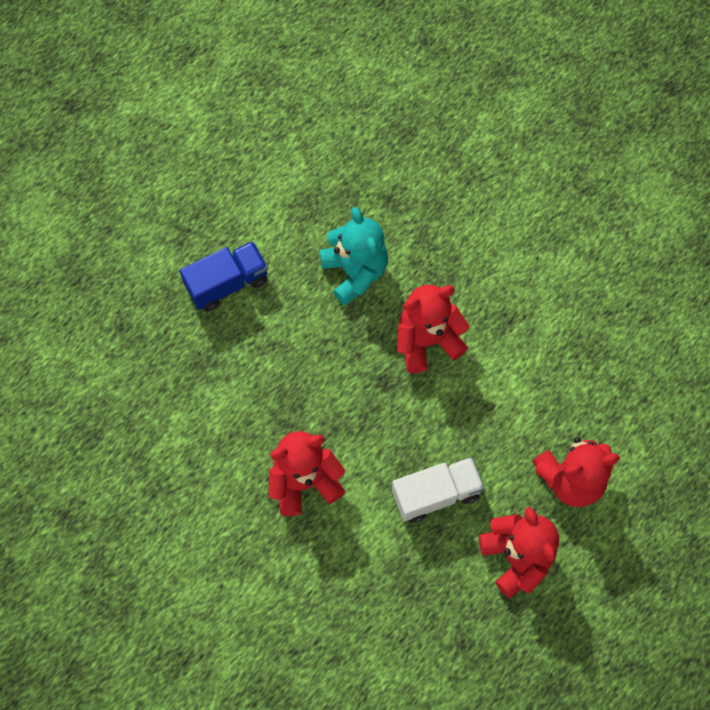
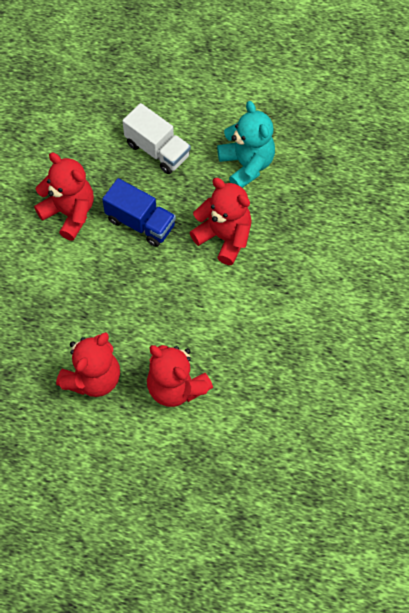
camera: 60 degrees right, 5 degrees down
(227, 283) = (185, 92): blue truck -> blue truck (140, 223)
(355, 272) = (246, 165): turquoise teddy bear -> turquoise teddy bear turned 60 degrees counterclockwise
(436, 494) = (109, 300): white truck -> white truck (157, 150)

